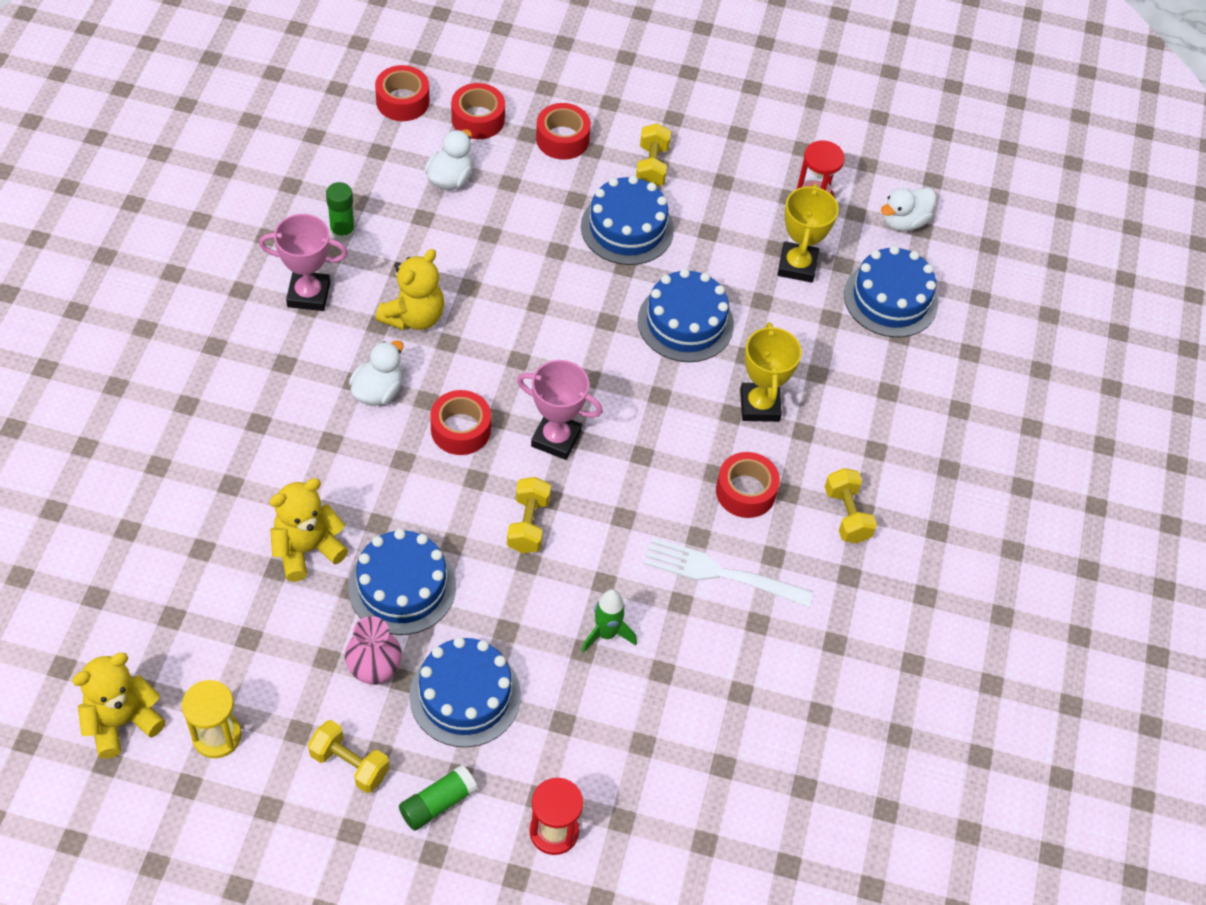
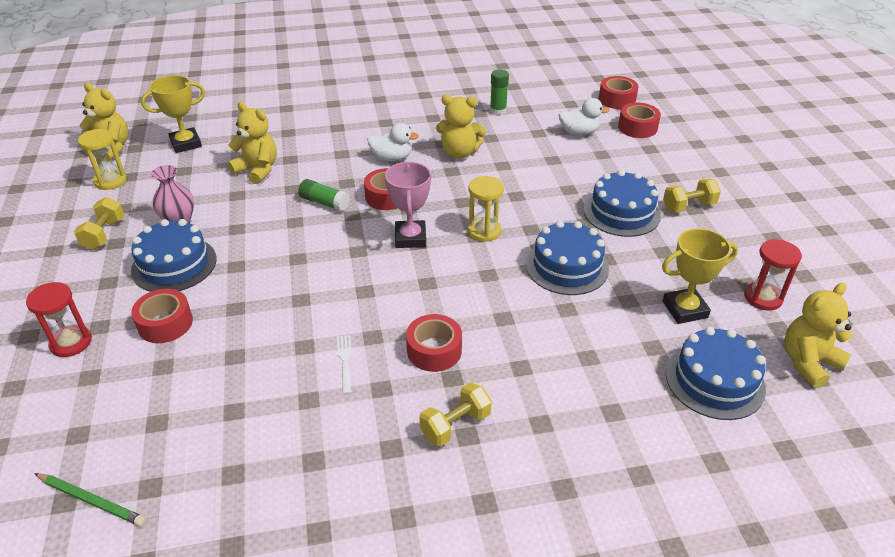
camera: 70 degrees right, 15 degrees down
(308, 294) = (441, 114): pink trophy -> none
(402, 586) = (249, 212): blue cake -> none
(438, 803) = (83, 280): green glue stick -> green glue stick (324, 203)
(528, 524) = (329, 248): yellow dumbbell -> none
(562, 139) = (663, 162): red tape -> red tape (165, 323)
(585, 365) = (484, 231): none -> yellow hourglass
(606, 634) = (255, 315): green rocket -> none
(722, 573) = (345, 362): white fork -> white fork, size x0.51
(759, 405) = (525, 332): yellow trophy -> yellow trophy (186, 144)
(797, 840) = (91, 500): none -> green pencil
(903, 222) = (808, 362): white duck -> yellow teddy bear

